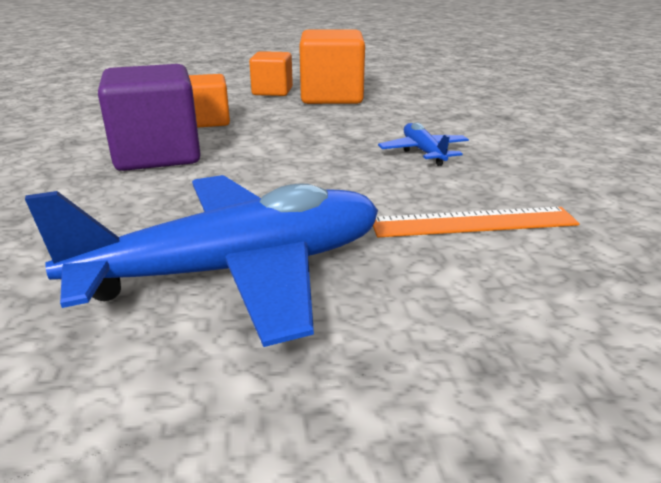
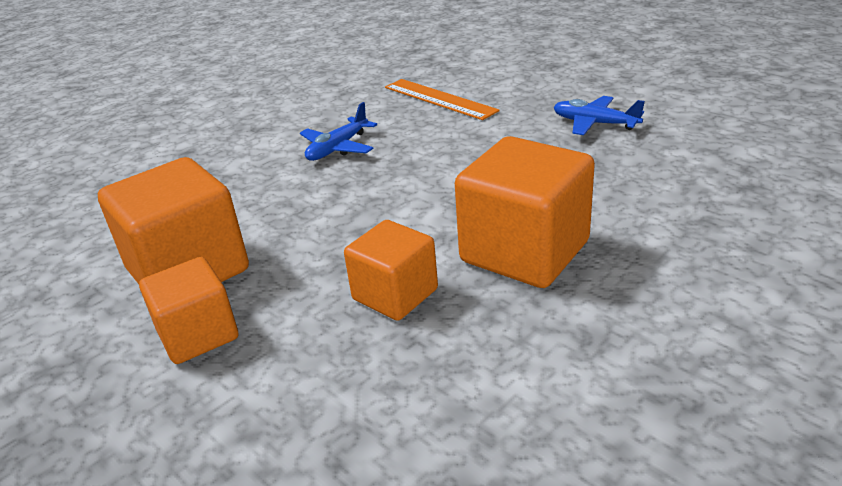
camera: 125 degrees left, 5 degrees up
(157, 155) = (524, 251): purple cube -> orange cube
(236, 271) = (594, 123): blue plane -> blue plane, size x0.45

